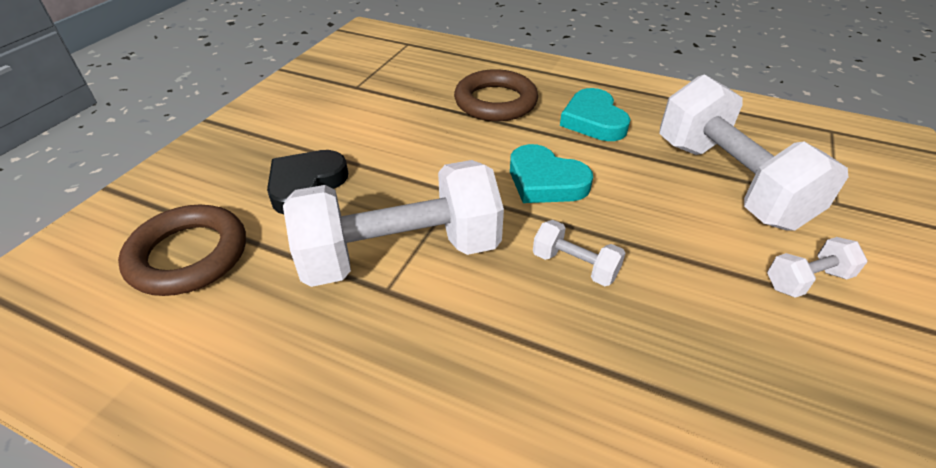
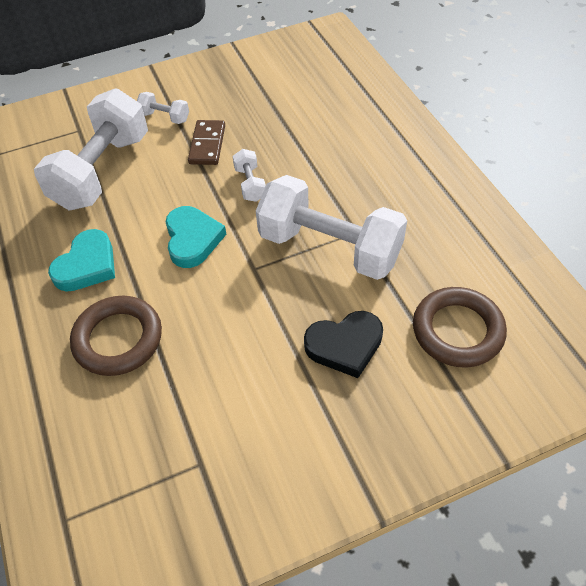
camera: 135 degrees left, 10 degrees up
(698, 280) = (207, 144): none -> brown domino

